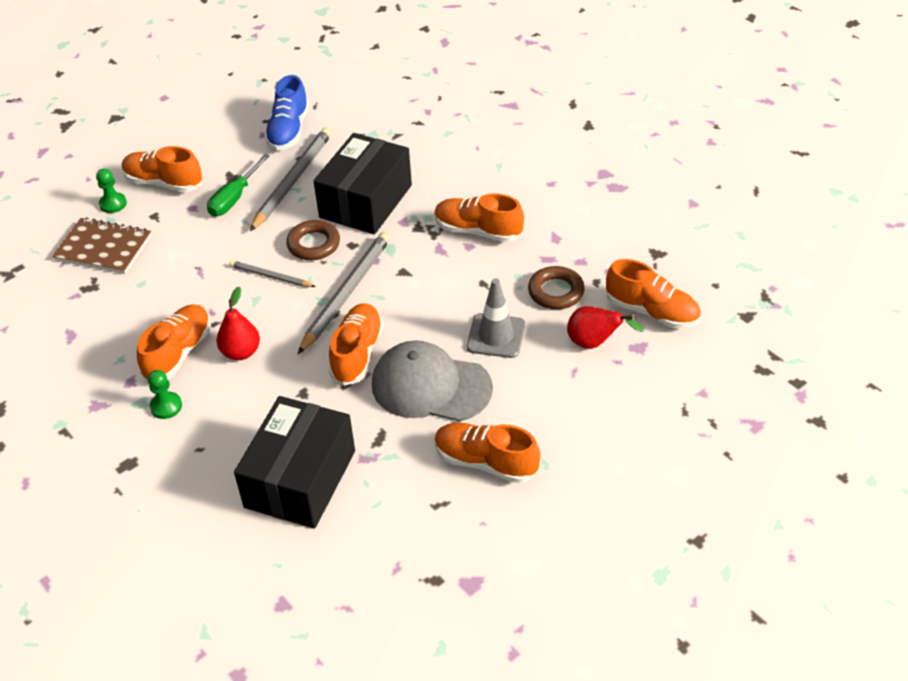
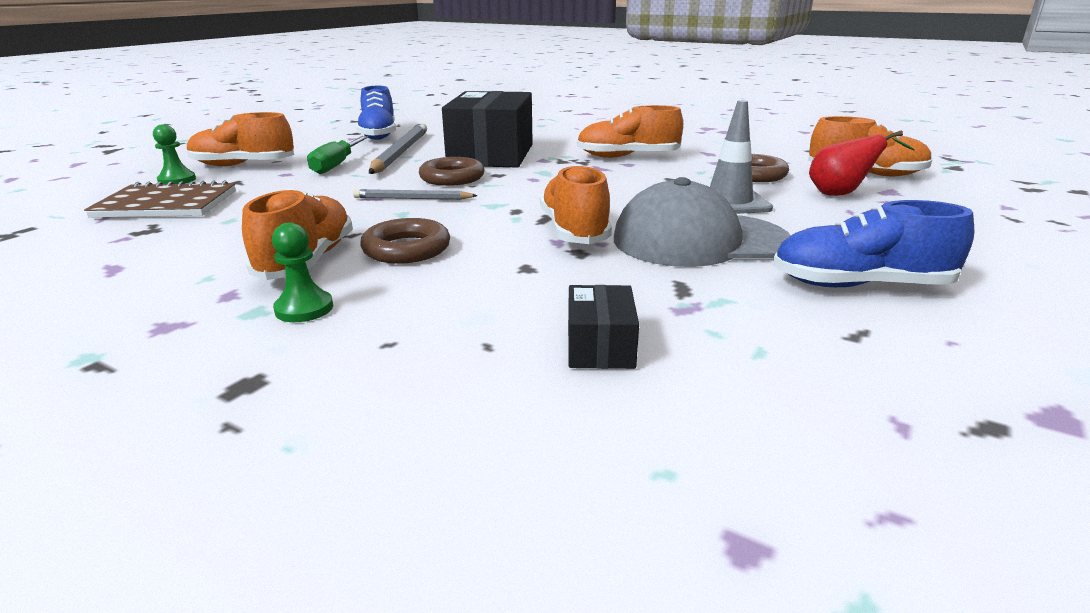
camera: 20 degrees left, 20 degrees down
(241, 352) = (406, 249): red pear -> brown ring
(300, 479) = (600, 346): black box -> black box, size x0.44
(346, 293) = (519, 198): grey pencil -> none
(485, 462) = (859, 285): orange shoe -> blue shoe

